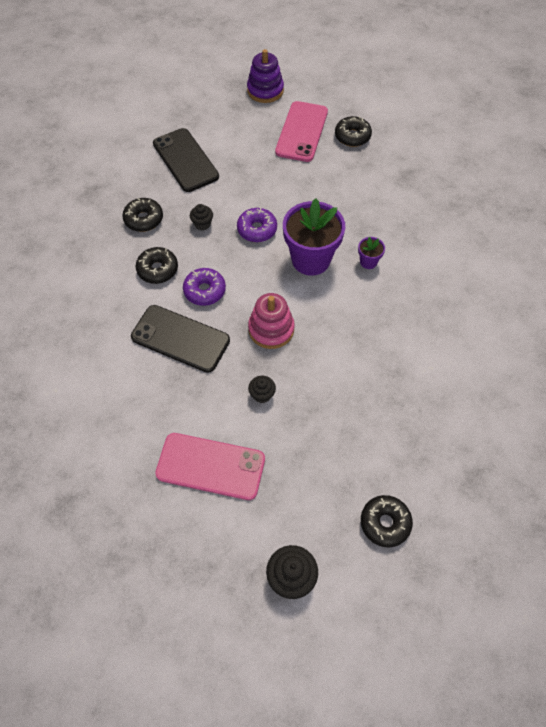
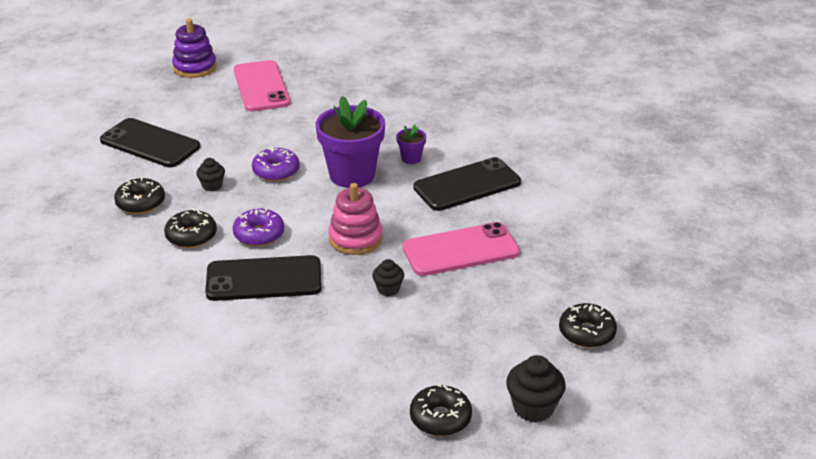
camera: 30 degrees left, 25 degrees down
(210, 466) = (381, 362): pink phone -> pink phone (460, 250)
(352, 136) = (317, 75): black donut -> black donut (440, 418)
(394, 312) = (467, 185): none -> black phone

